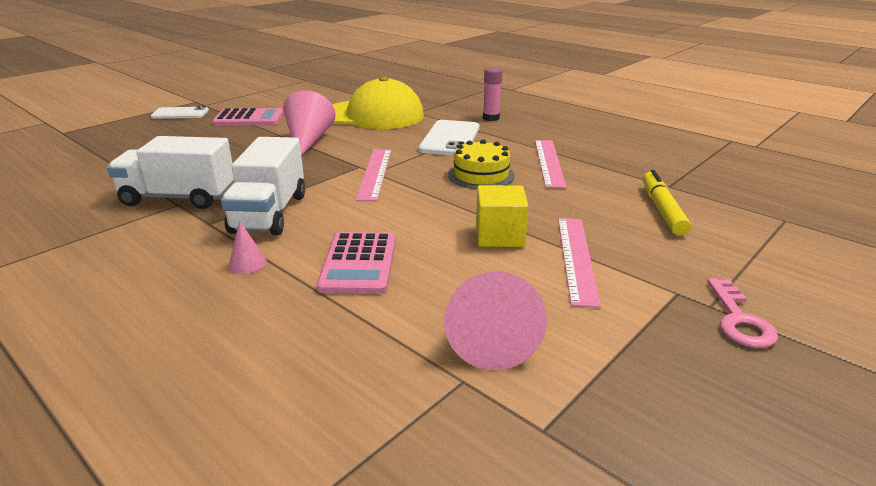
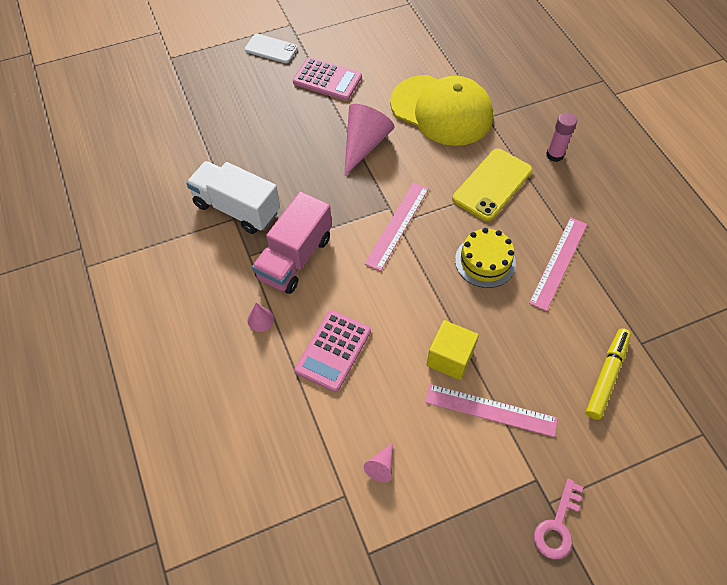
camera: 25 degrees right, 30 degrees up
(269, 213) = (294, 258): white truck -> pink truck
(450, 139) = (492, 185): white phone -> yellow phone
(490, 337) = (381, 466): pink cone -> pink cone, size x0.47
(576, 258) = (490, 410): pink ruler -> pink ruler turned 75 degrees clockwise

